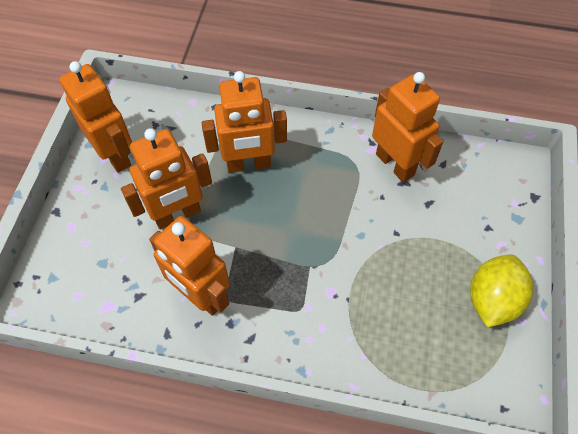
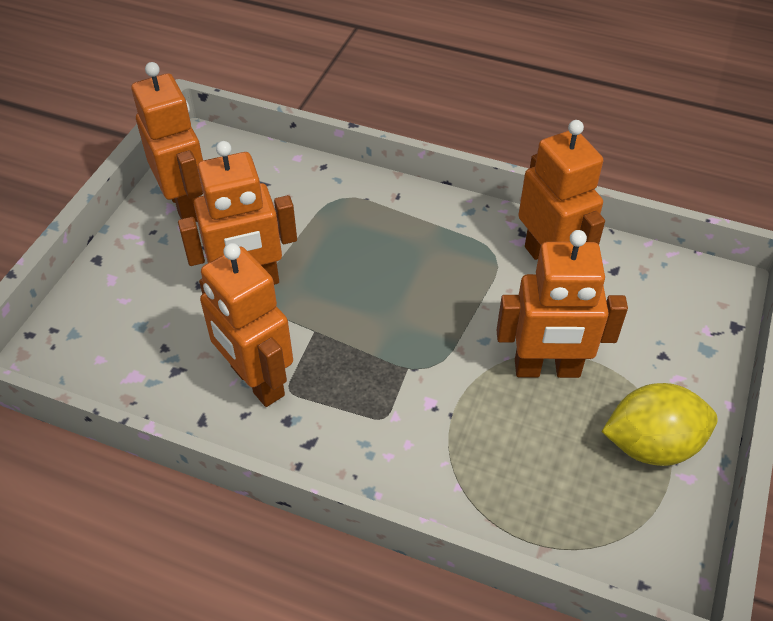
camera: 10 degrees right, 10 degrees down
(248, 164) = (353, 237): orange robot -> orange robot (547, 369)
(492, 300) = (651, 445): yellow lemon -> yellow lemon turned 45 degrees clockwise

